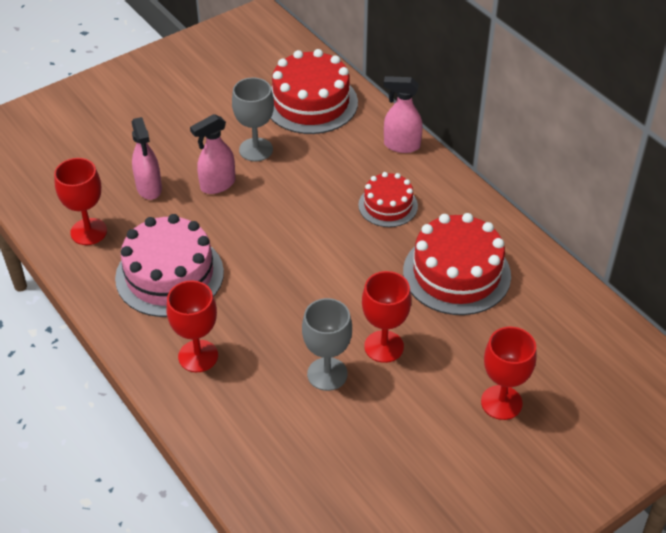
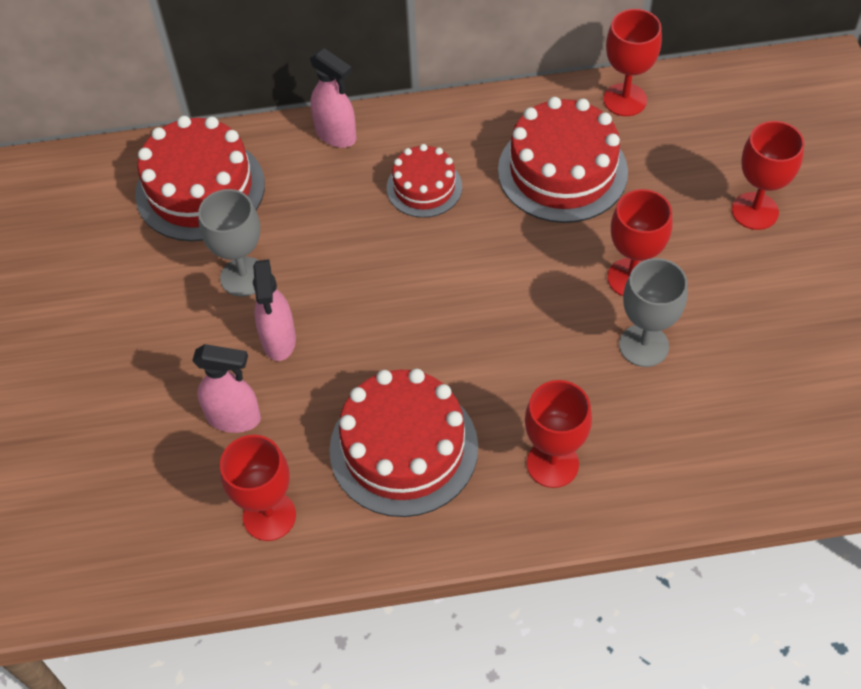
camera: 60 degrees left, 10 degrees up
(169, 275) = (403, 448): pink cake -> red cake
(401, 145) = (336, 135): pink spray bottle -> pink spray bottle turned 90 degrees counterclockwise
(554, 285) = (625, 100): none -> red goblet

